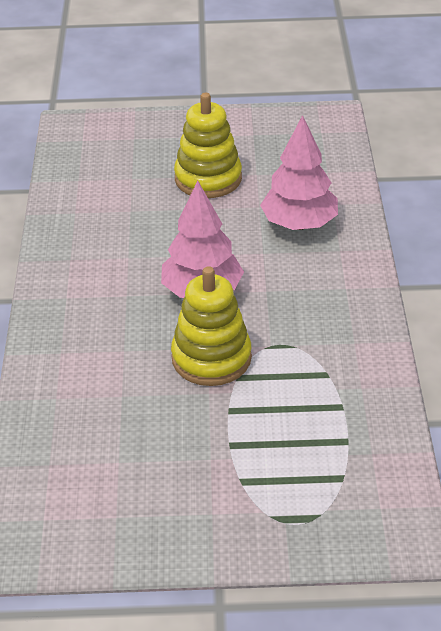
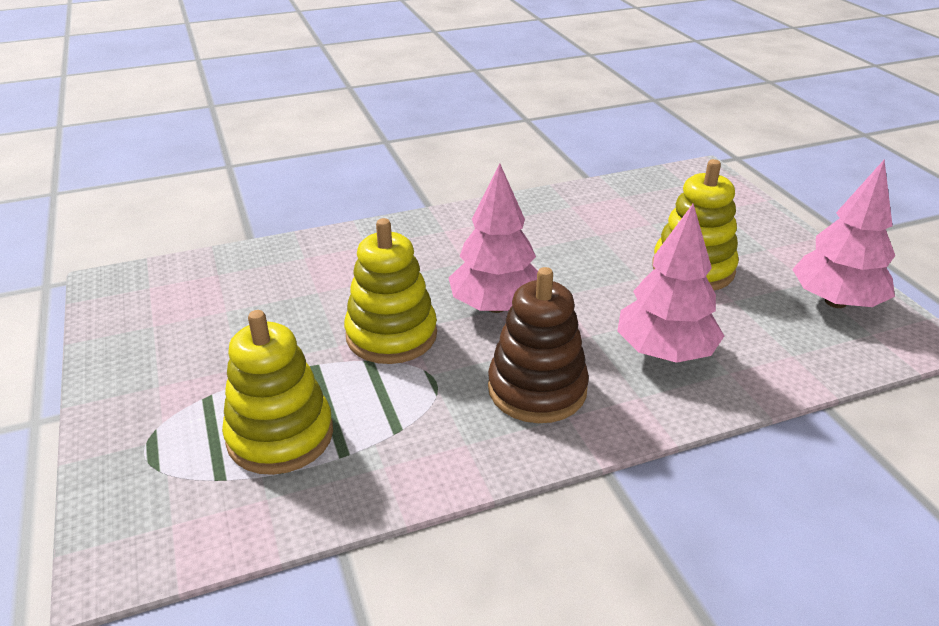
camera: 70 degrees right, 5 degrees down
(281, 132) = (835, 301): none -> pink tree
(308, 439) = (280, 435): none -> yellow stacking toy
(312, 295) = (537, 389): none -> brown stacking toy

